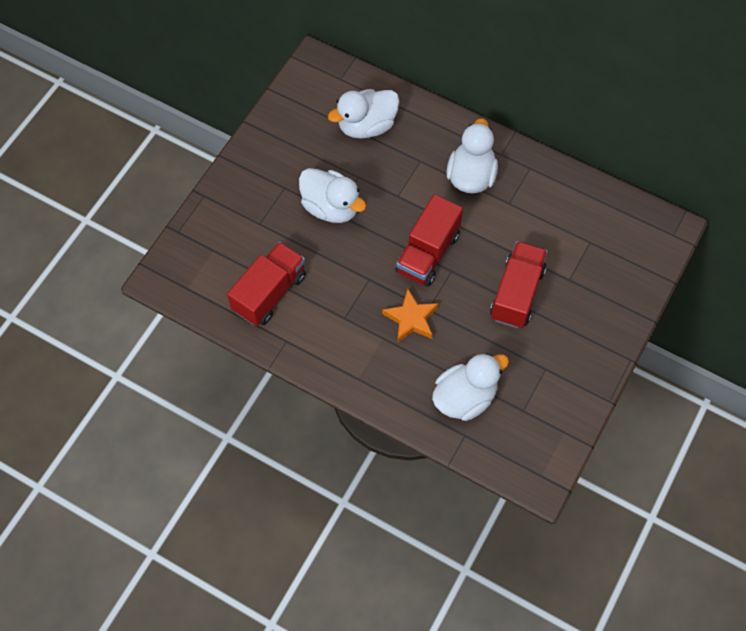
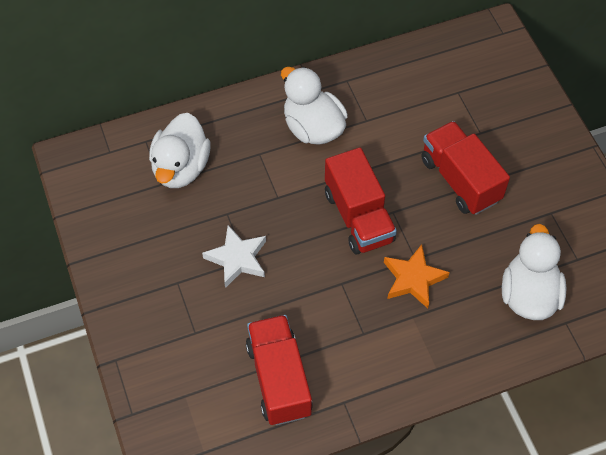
camera: 50 degrees left, 5 degrees down
(331, 207) = (237, 259): white duck -> white star

